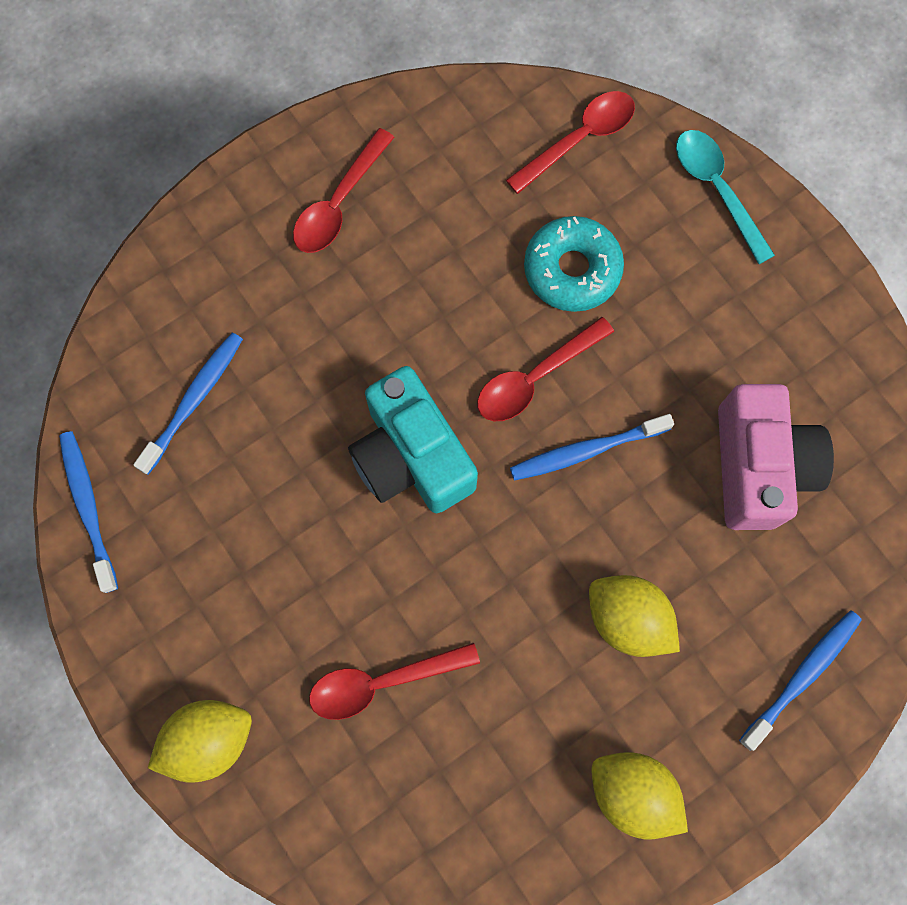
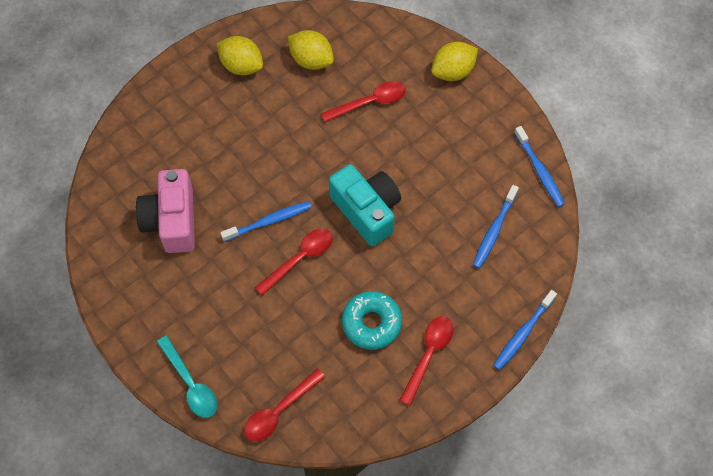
camera: 175 degrees right, 10 degrees down
(572, 270) = (281, 324): turquoise donut -> turquoise donut (371, 323)
(627, 619) = (244, 140): yellow lemon -> yellow lemon (311, 60)
(802, 676) = (154, 121): blue toothbrush -> blue toothbrush (523, 333)

